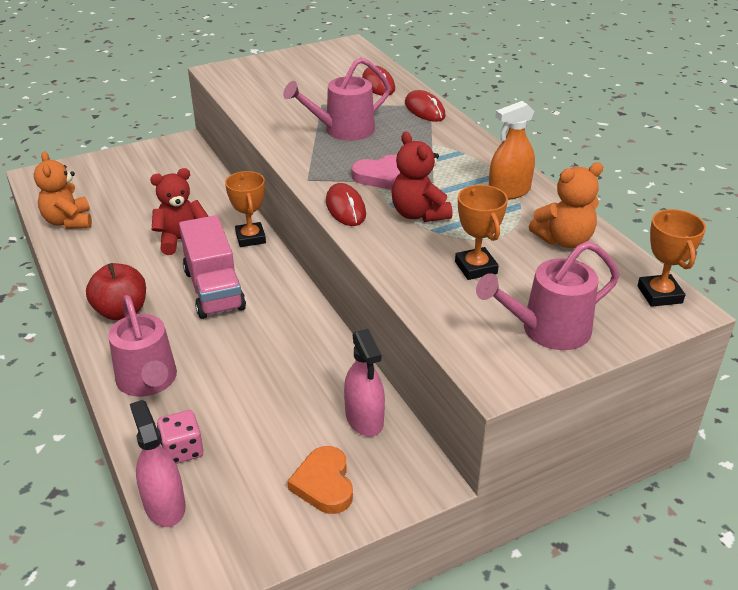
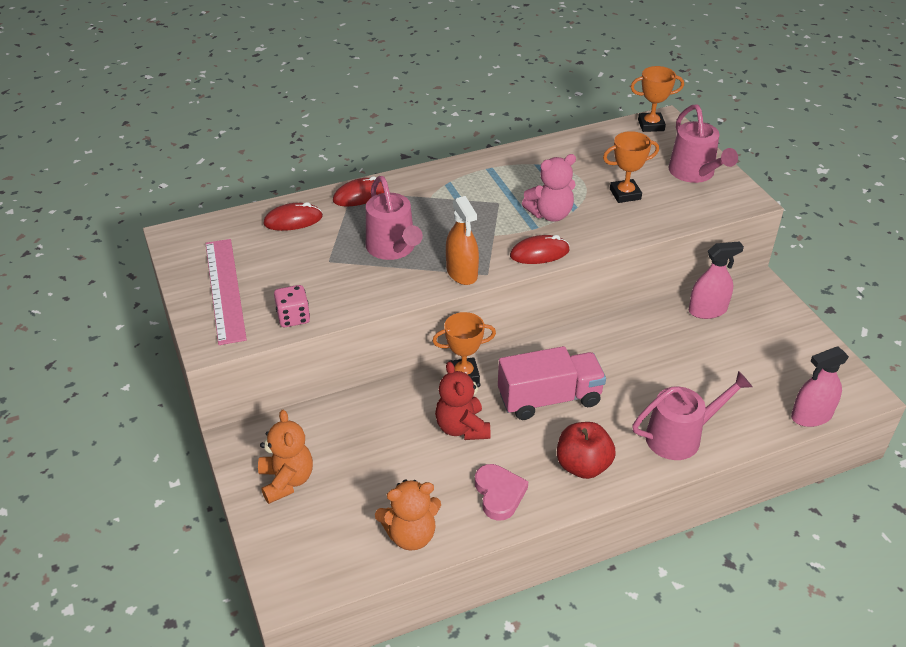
camera: 85 degrees left, 5 degrees up
(182, 450) = (756, 409): pink dice -> pink dice (293, 317)
(281, 69) = (225, 289): none -> pink ruler
(324, 484) = (773, 333): orange heart -> none
(381, 176) = (485, 230): pink heart -> pink heart (499, 494)
(418, 214) = (550, 214): red teddy bear -> pink teddy bear
(509, 191) = (517, 166): orange spray bottle -> orange spray bottle (462, 272)
(564, 240) = (588, 151): orange teddy bear -> orange teddy bear (286, 481)

